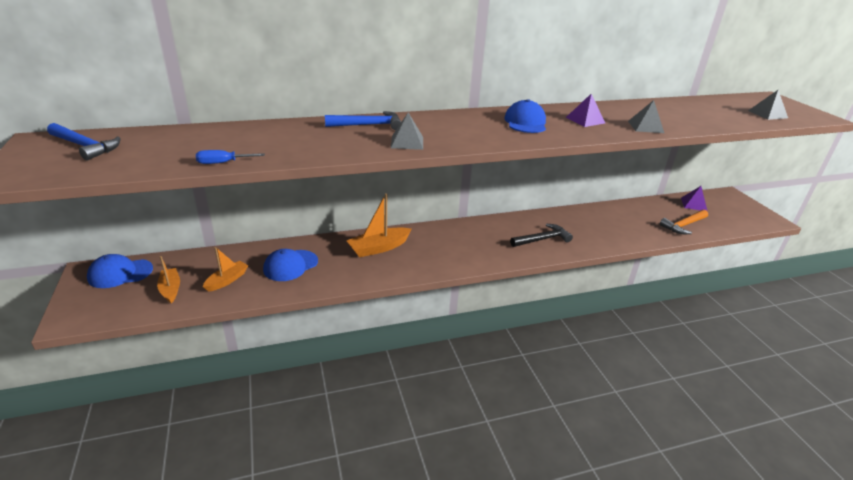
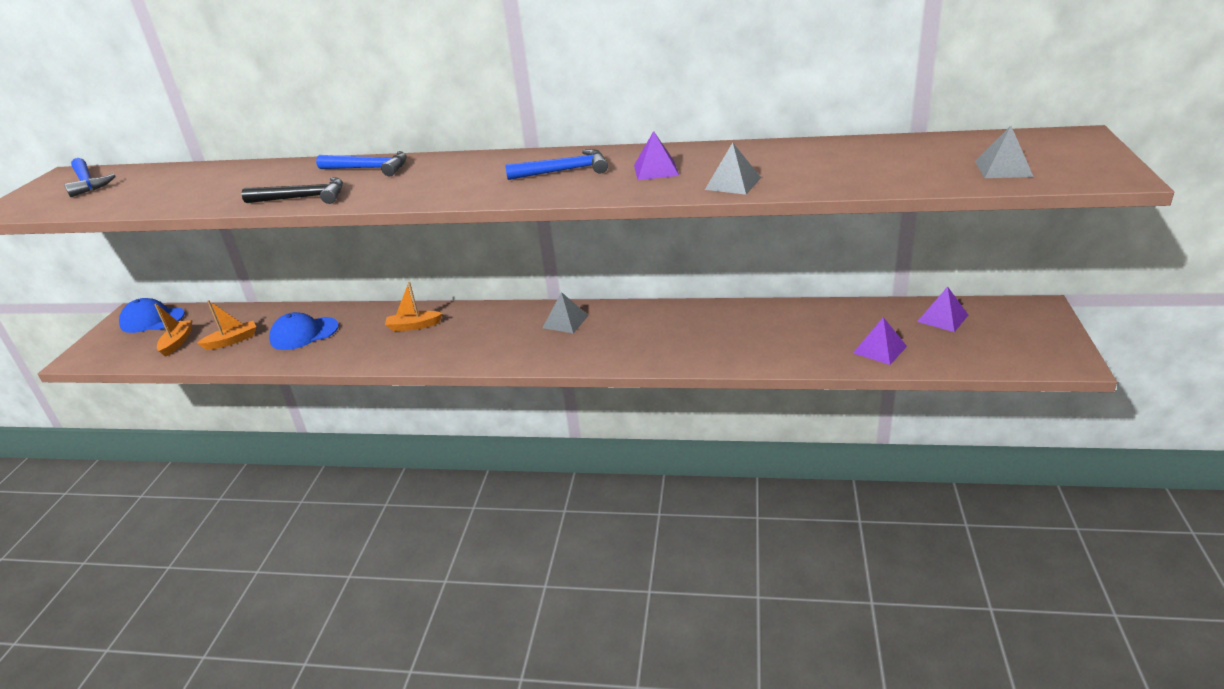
camera: 30 degrees right, 0 degrees up
(223, 163) = (170, 206): blue screwdriver -> none
(379, 248) = (414, 326): orange boat -> orange boat, size x0.65
(407, 142) = (378, 192): grey pyramid -> grey pyramid (565, 321)
(525, 122) = (564, 171): blue cap -> blue hammer
(542, 239) = (628, 342): black hammer -> black hammer (303, 198)
(683, 225) = (879, 349): orange hammer -> purple pyramid

